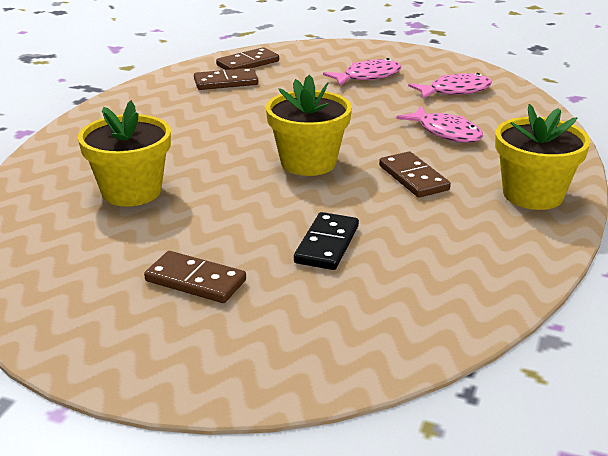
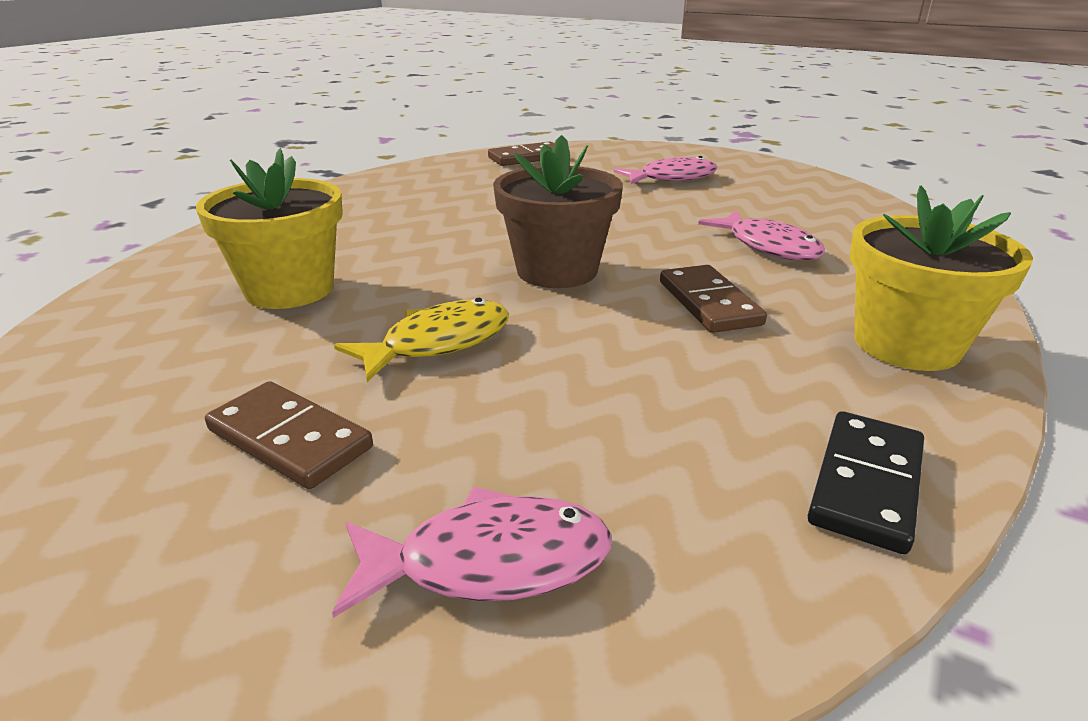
camera: 10 degrees right, 0 degrees up
(226, 82) = (490, 174): brown domino -> none
(252, 219) = (438, 343): none -> yellow fish
(308, 162) = (557, 271): yellow flower pot -> brown flower pot
(326, 244) = (538, 396): black domino -> black domino (865, 483)
(455, 91) = (787, 199): pink fish -> pink fish (489, 562)

